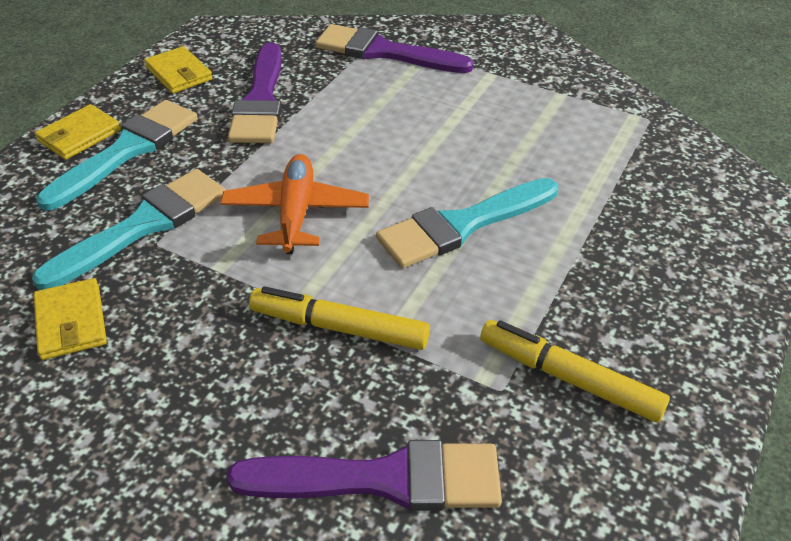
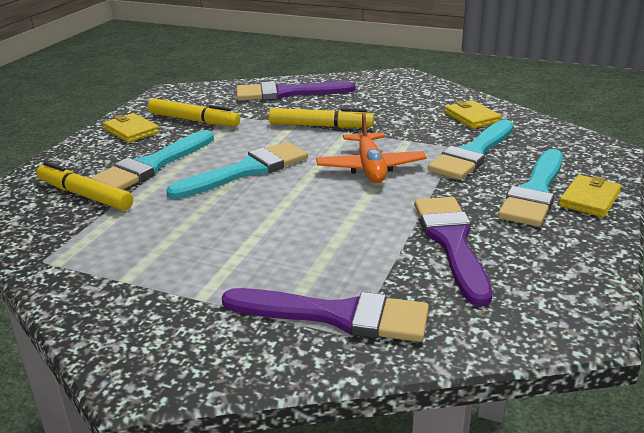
camera: 175 degrees right, 15 degrees down
(179, 73) = (564, 263): yellow wallet -> yellow wallet (131, 131)
(597, 252) = (153, 165): none -> turquoise brush
(661, 202) = (85, 195): none -> yellow marker

